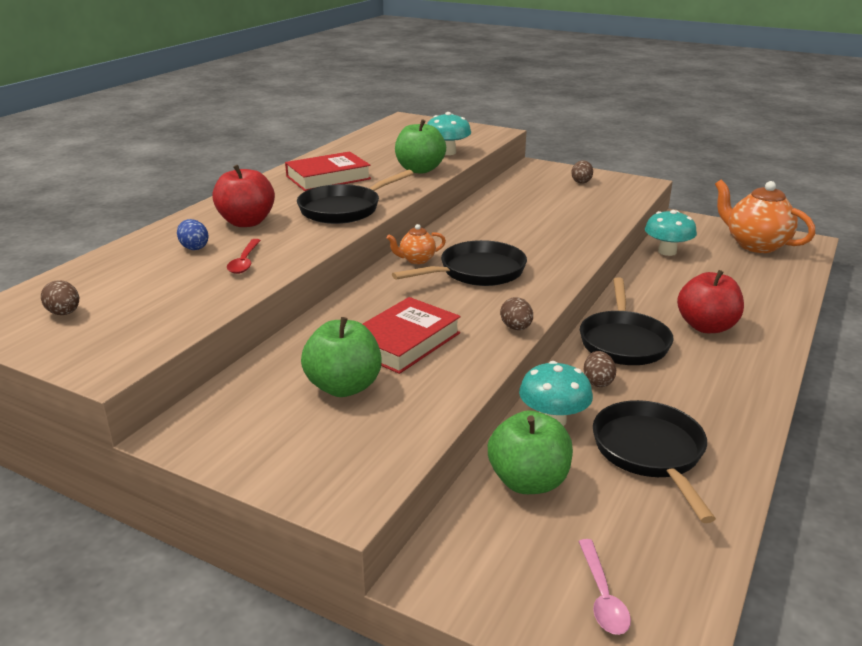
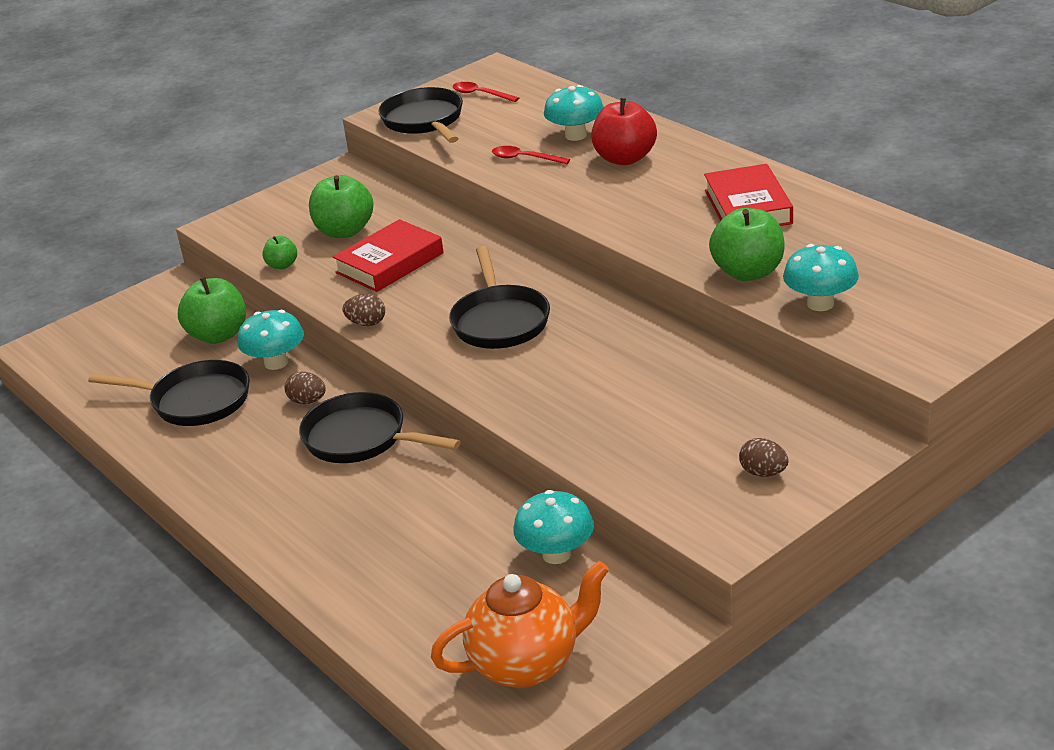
camera: 115 degrees right, 5 degrees up
(64, 313) = (481, 94): brown egg -> red spoon
(194, 247) = (576, 135): blue egg -> turquoise mushroom
(344, 209) = (630, 211): black pan -> black pan (424, 121)
(404, 342) = (389, 263): red book -> red book turned 75 degrees clockwise
(416, 260) = (556, 287): orange teapot -> none
(433, 409) = (282, 265): none -> green apple
(602, 596) = (100, 341): pink spoon -> none
(706, 327) = (344, 510): red apple -> none

